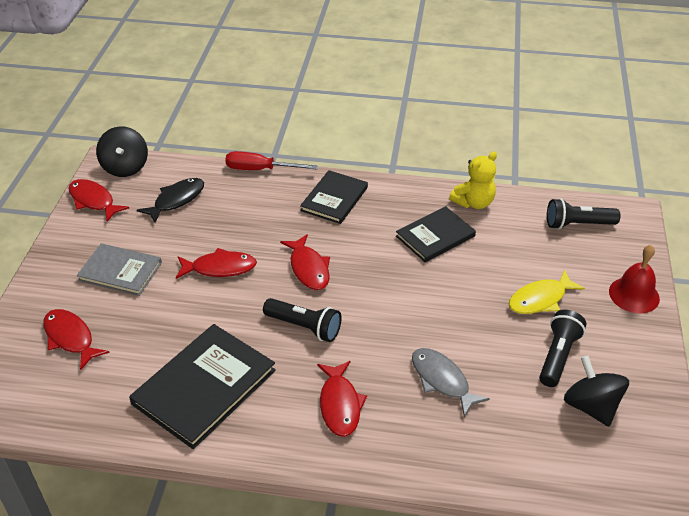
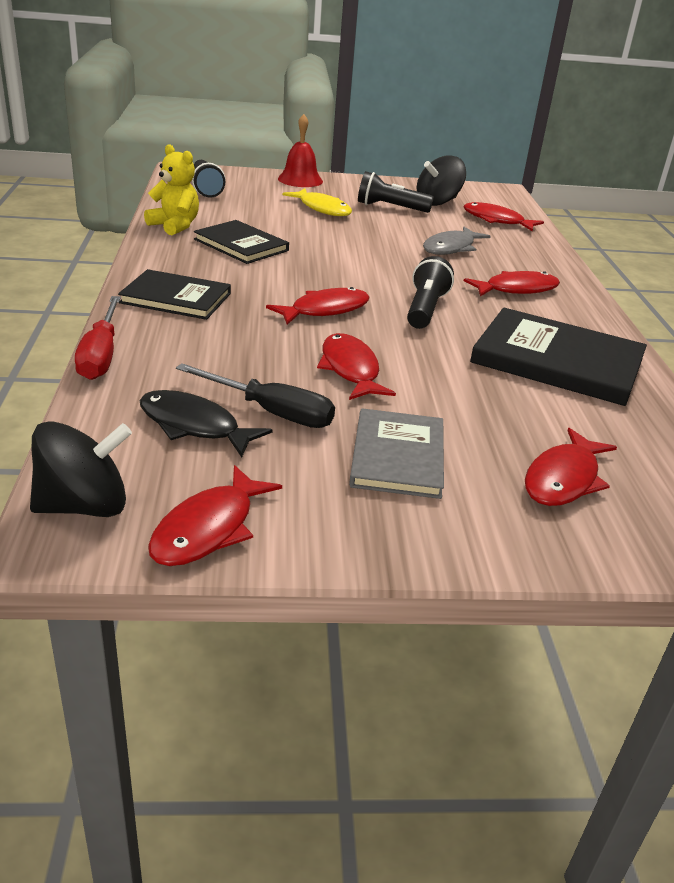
camera: 105 degrees left, 10 degrees down
(180, 228) = (271, 412): none -> black screwdriver
(537, 450) = (496, 220): none -> red fish

